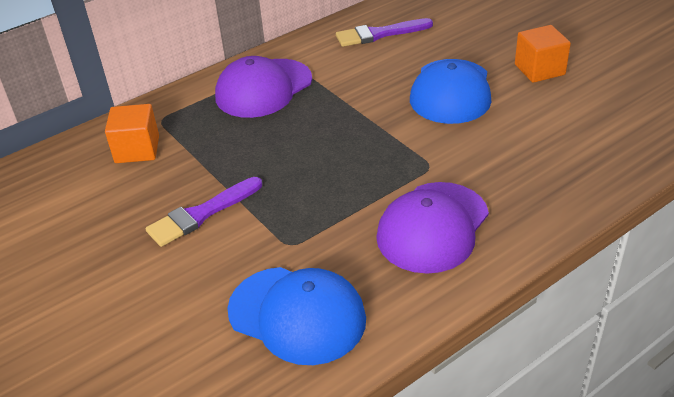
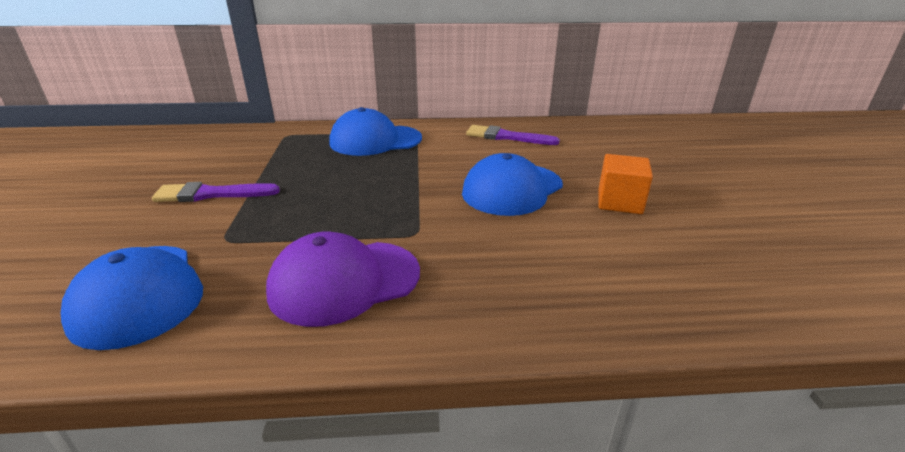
camera: 30 degrees right, 10 degrees down
(137, 149) = (246, 145): orange cube -> none
(263, 88) = (375, 140): purple cap -> blue cap

